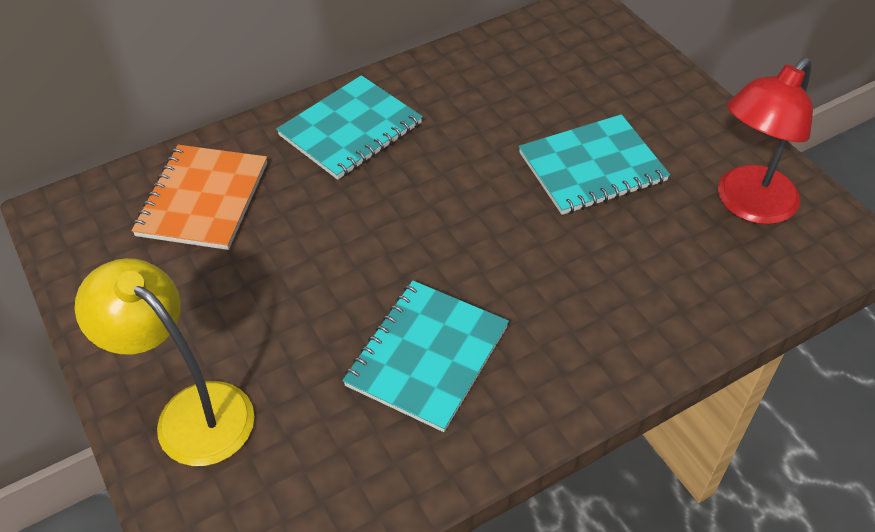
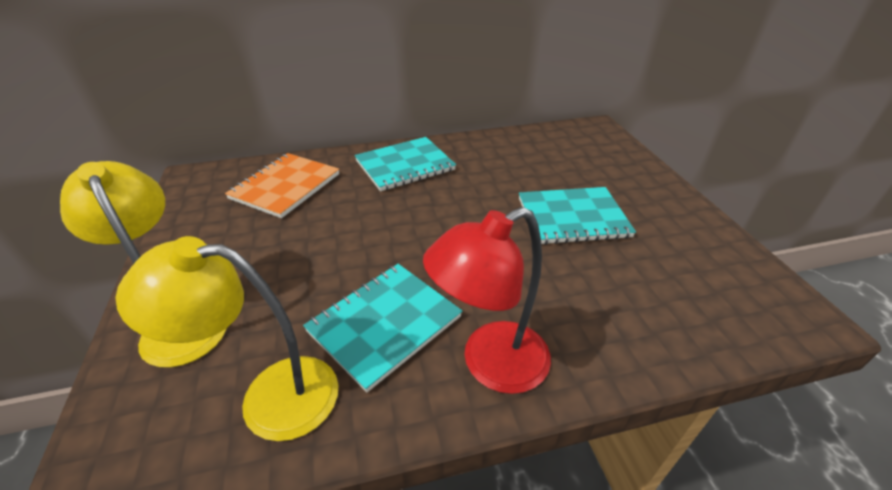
camera: 15 degrees right, 10 degrees down
(345, 462) = (270, 396): none -> yellow lamp
(747, 205) = (702, 268): red lamp -> red lamp (490, 364)

